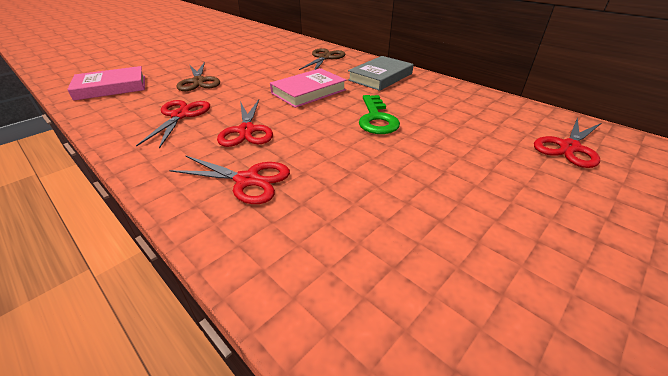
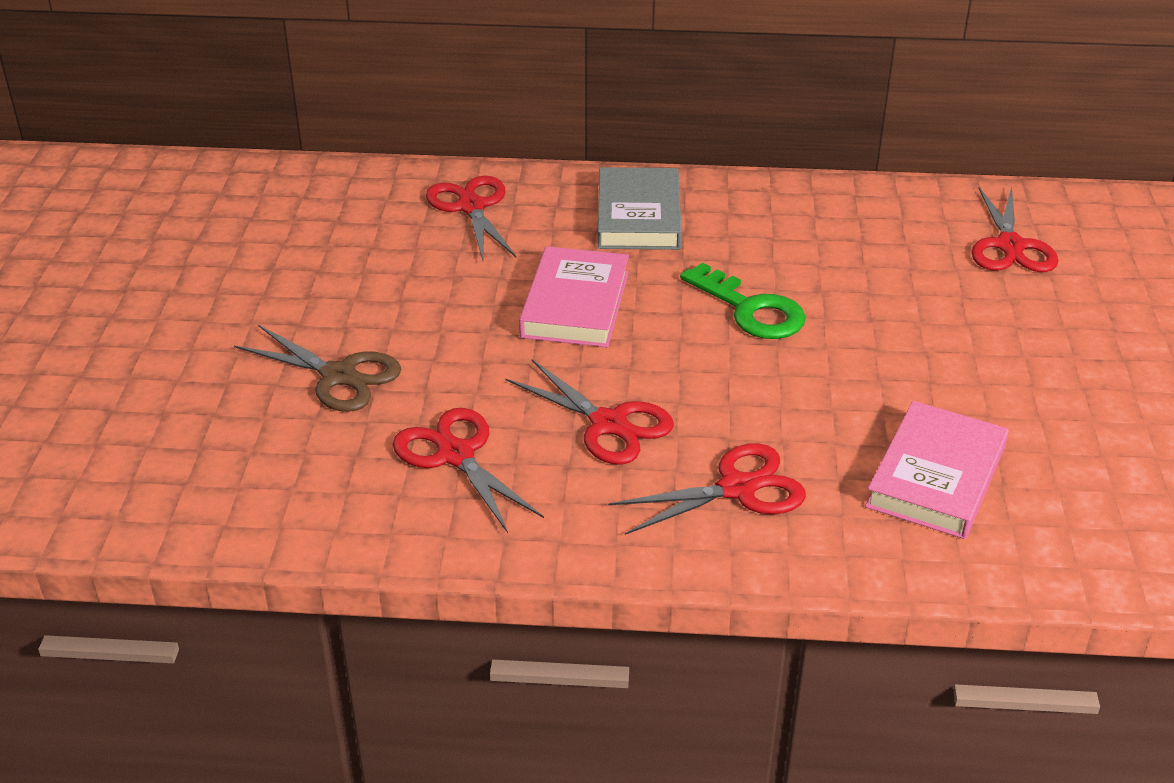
camera: 40 degrees left, 0 degrees up
(111, 87) = (189, 474): pink book -> pink book (936, 477)
(324, 58) = (471, 207): brown scissors -> red scissors

